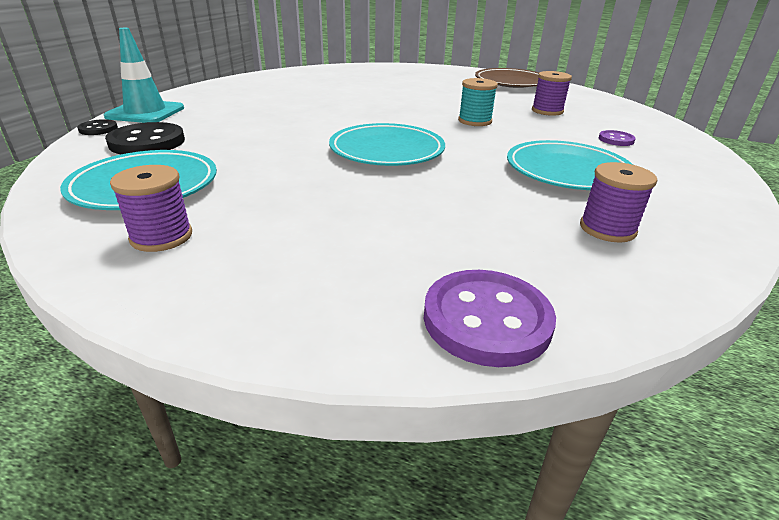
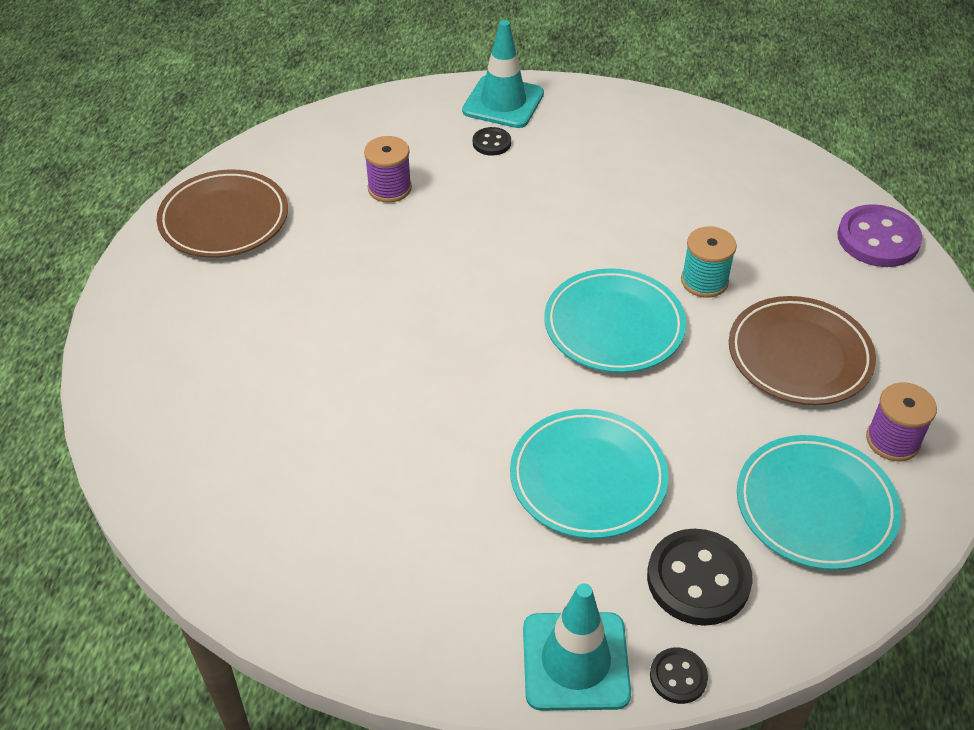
camera: 100 degrees left, 15 degrees up
(307, 214) = (799, 355): none -> brown plate
(475, 121) = (464, 256): turquoise spool -> turquoise spool (704, 281)
(567, 171) = (609, 187): turquoise plate -> turquoise plate (588, 478)
(607, 229) = (722, 175): purple spool -> none
(616, 140) = (491, 143): purple button -> black button
(681, 149) = (503, 102): none -> turquoise traffic cone

